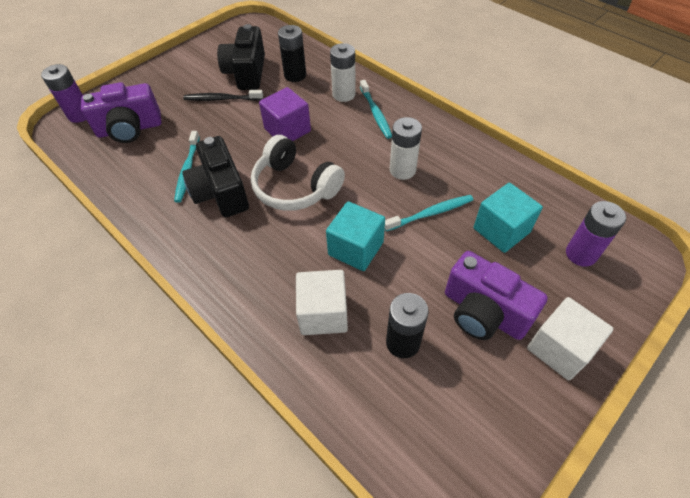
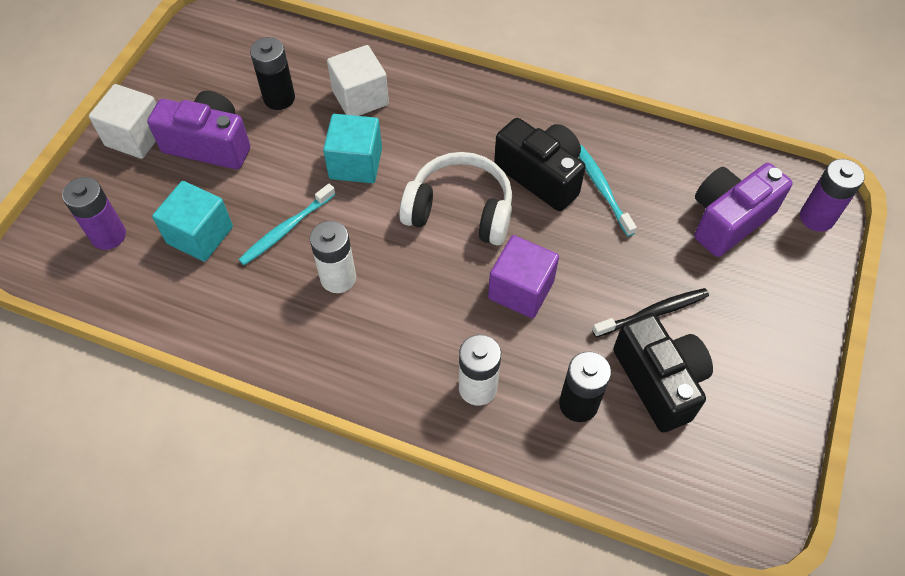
camera: 155 degrees right, 5 degrees up
(376, 113) = (411, 365): turquoise toothbrush -> none

